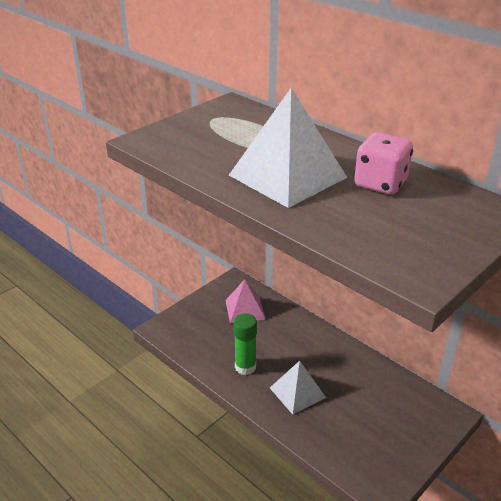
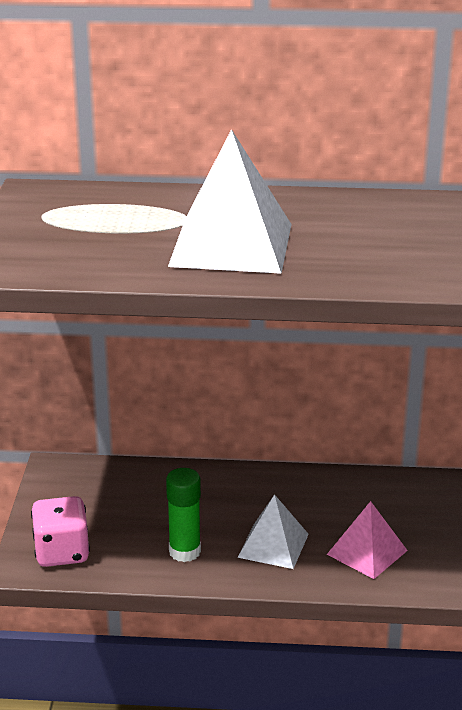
camera: 40 degrees left, 5 degrees down
(245, 309) = (108, 493): pink pyramid -> pink pyramid (367, 552)
(380, 184) = (331, 218): pink dice -> pink dice (62, 552)

